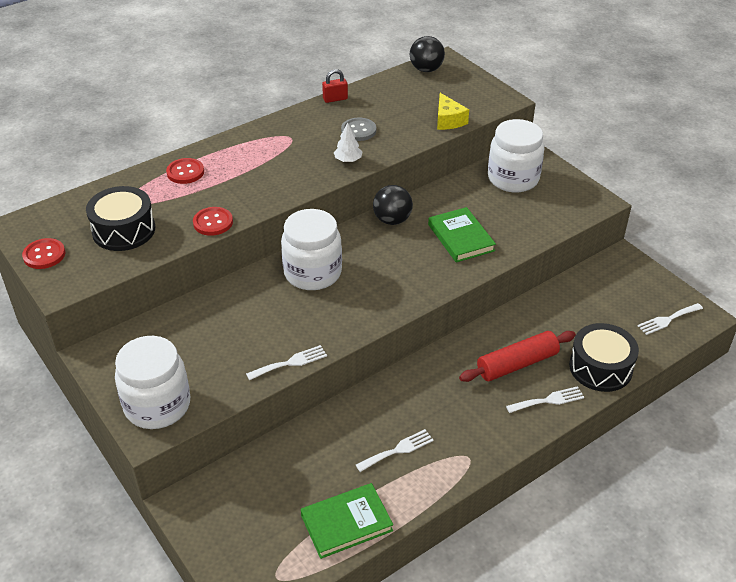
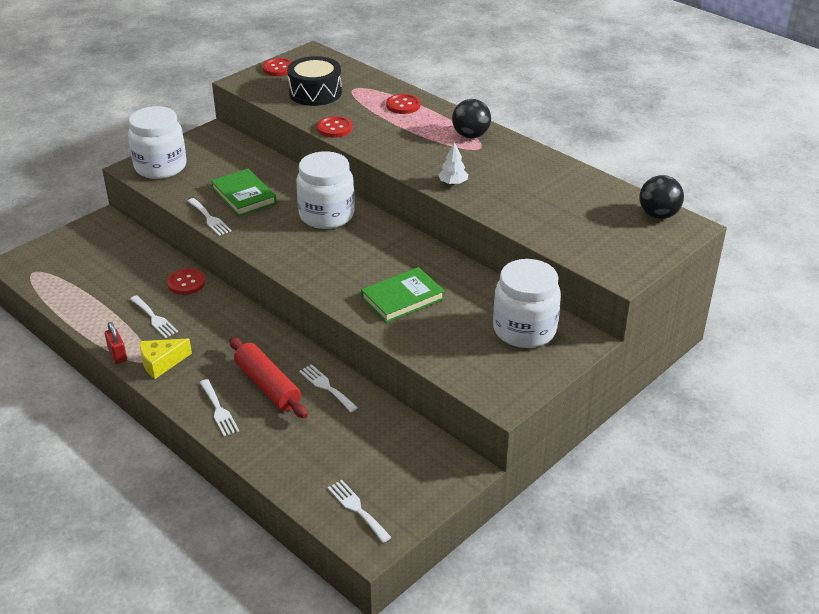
camera: 80 degrees right, 5 degrees down
(335, 99) = (562, 164): red padlock -> red padlock (117, 355)
(340, 421) = (186, 283): none -> red button
(346, 523) = (79, 299): green book -> green book (244, 195)
(358, 130) = (508, 183): grey button -> none
(392, 220) = (419, 252): black ball -> black ball (470, 135)
(448, 120) = (555, 238): yellow cheese -> yellow cheese (161, 363)
(521, 325) = (326, 387): none -> white fork
(600, 367) = (269, 449): black drum -> none

